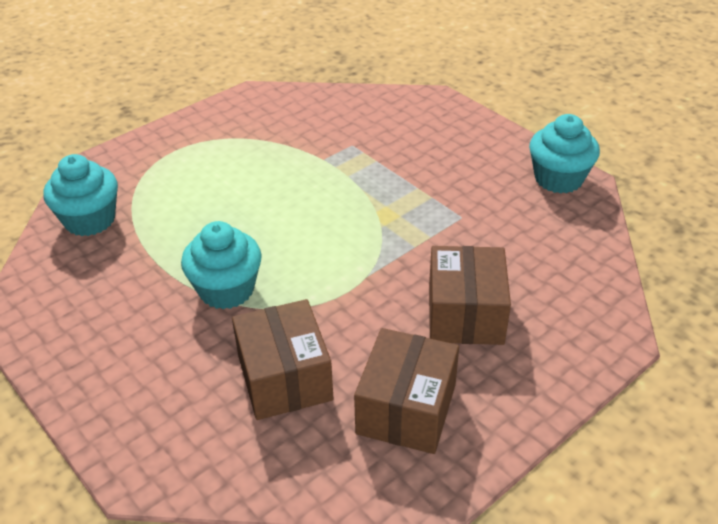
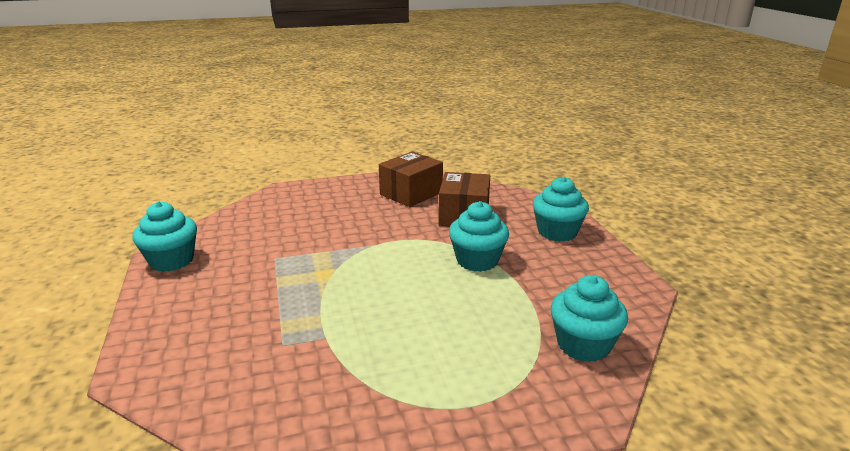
camera: 155 degrees left, 15 degrees down
(127, 387) = (557, 232): none -> turquoise cupcake
(465, 314) = (341, 214): brown box -> none

